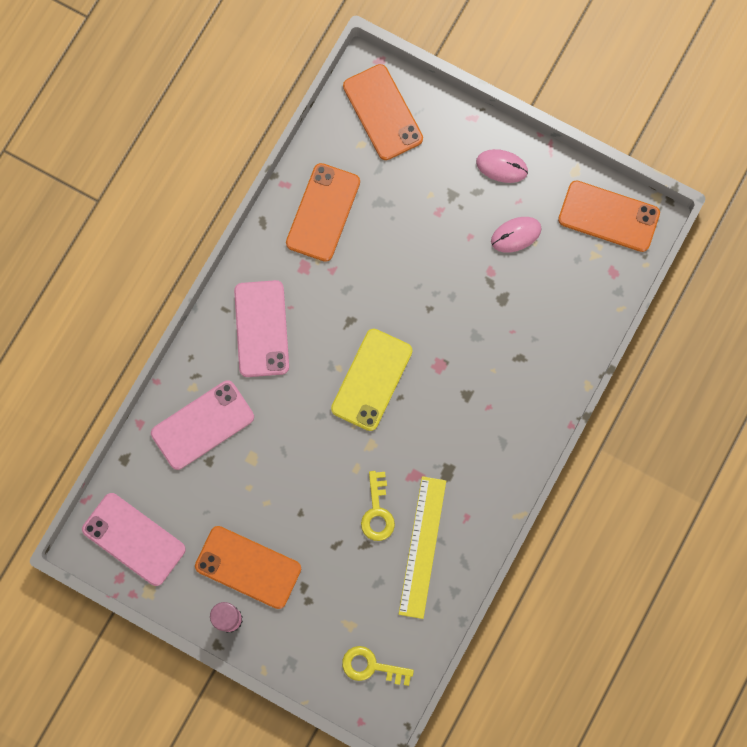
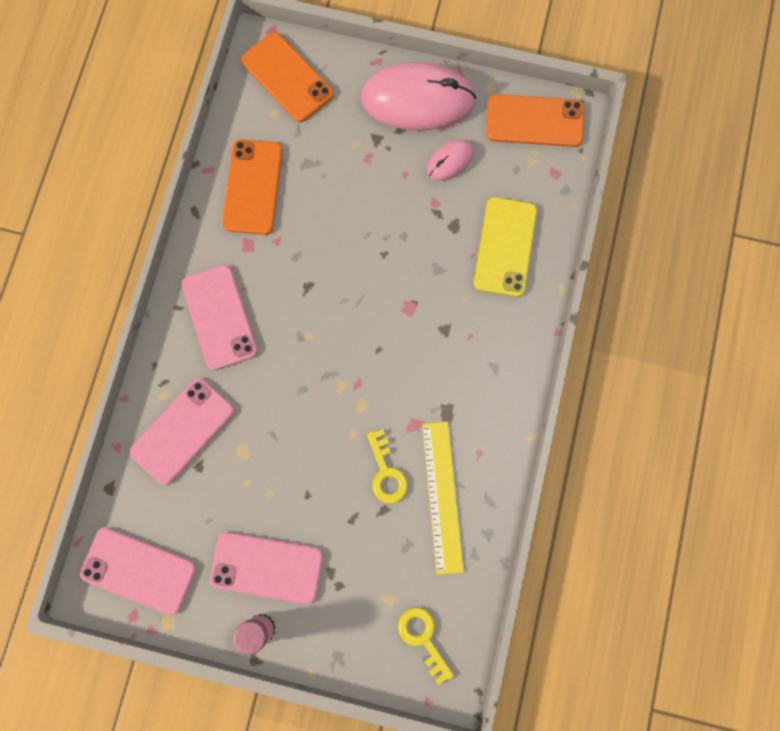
camera: 15 degrees left, 0 degrees up
(248, 567) = (267, 567): orange phone -> pink phone
(371, 380) = (345, 339): yellow phone -> yellow phone (505, 247)
(371, 666) = (423, 638): yellow key -> yellow key turned 60 degrees clockwise
(501, 166) = (417, 100): pink mouse -> pink mouse, size x2.12

